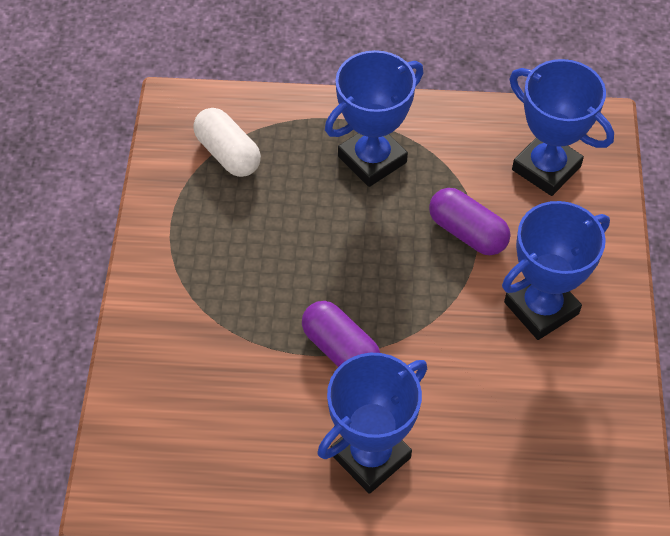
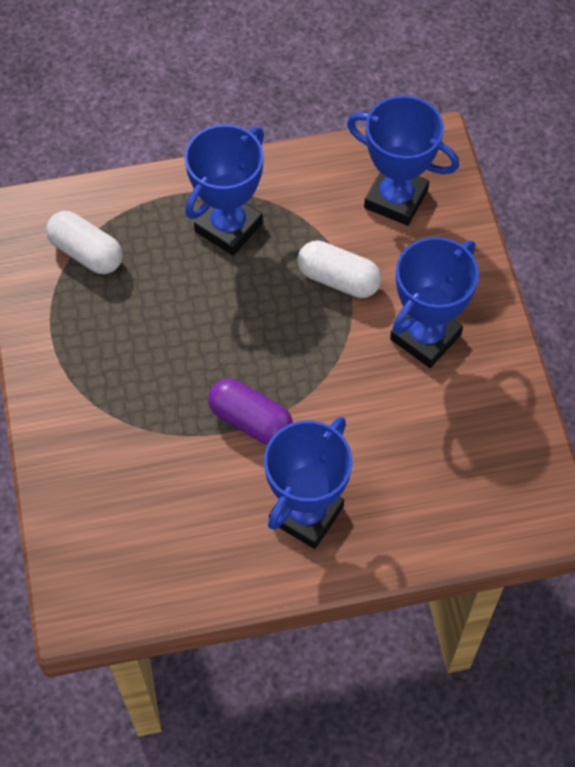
camera: 15 degrees left, 5 degrees up
(467, 232) = (338, 279): purple capsule -> white capsule

